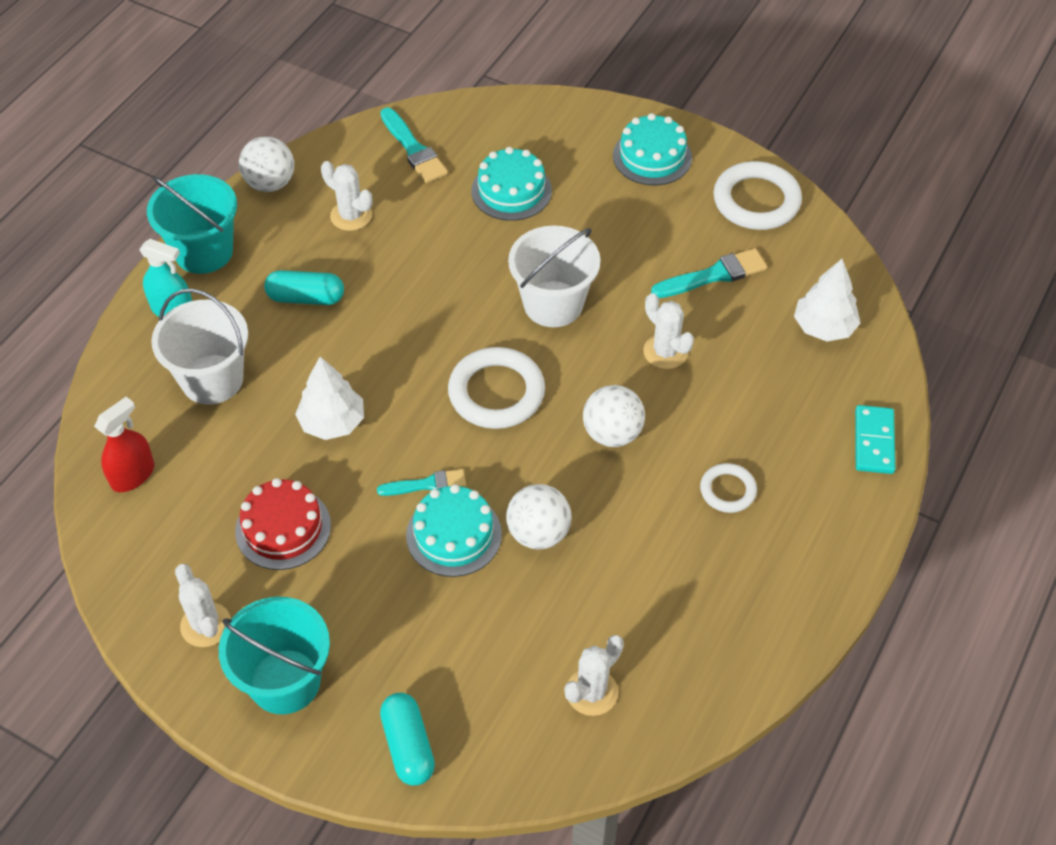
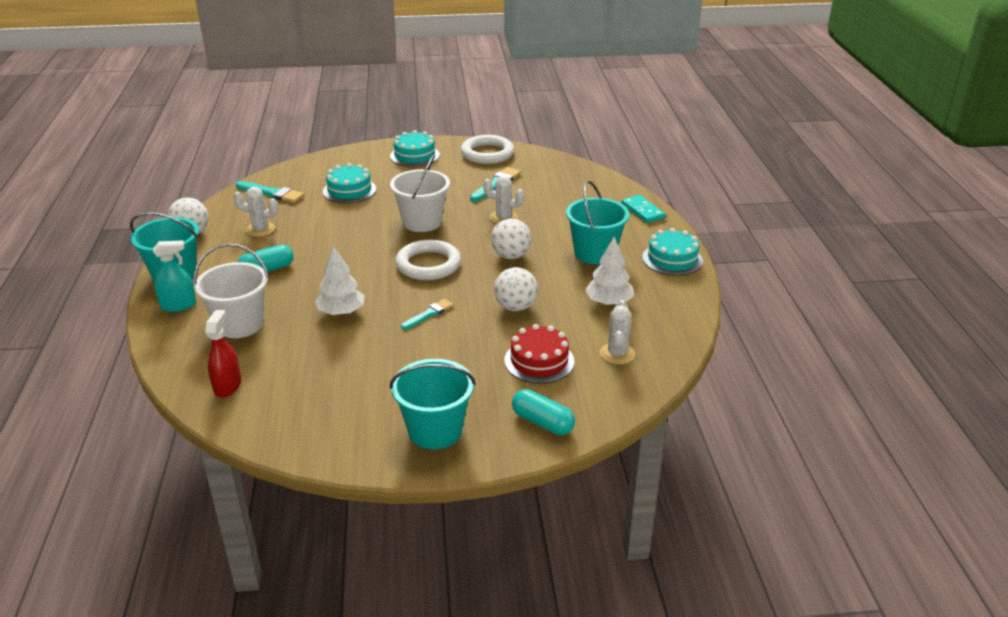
camera: 35 degrees left, 20 degrees down
(206, 625) = (354, 430): white cactus -> none
(283, 528) = (359, 367): red cake -> red cake (539, 361)
(454, 535) = (468, 327): turquoise cake -> turquoise cake (672, 259)
(727, 490) = (595, 253): white ring -> turquoise bucket
(823, 327) = (572, 183): white tree -> white tree (608, 302)

